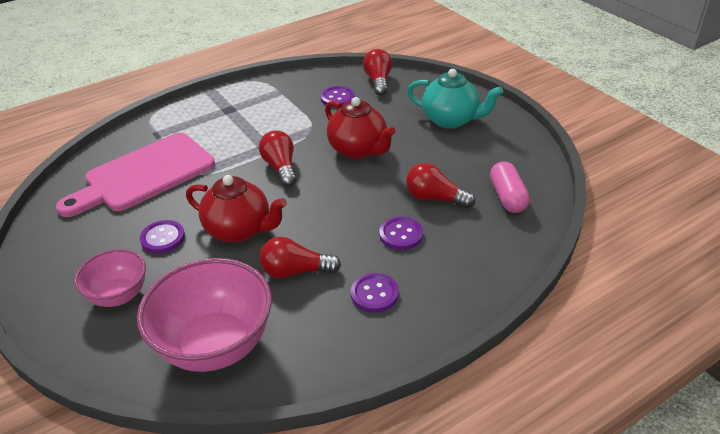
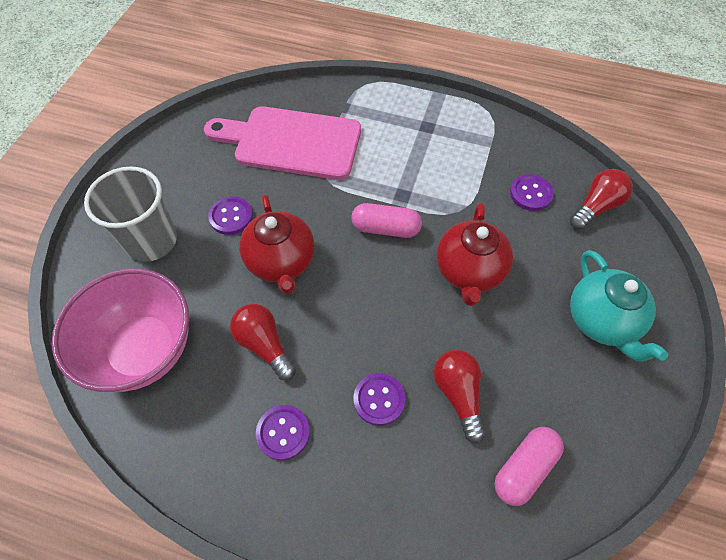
camera: 50 degrees right, 20 degrees up
(119, 295) = (151, 241): pink bowl -> grey cup
(281, 167) = (386, 228): red light bulb -> pink capsule

